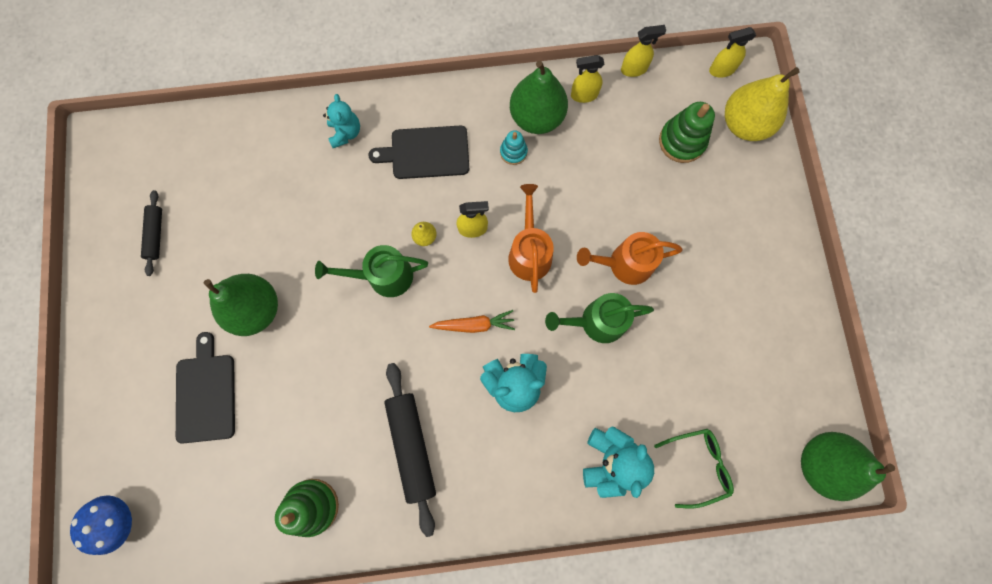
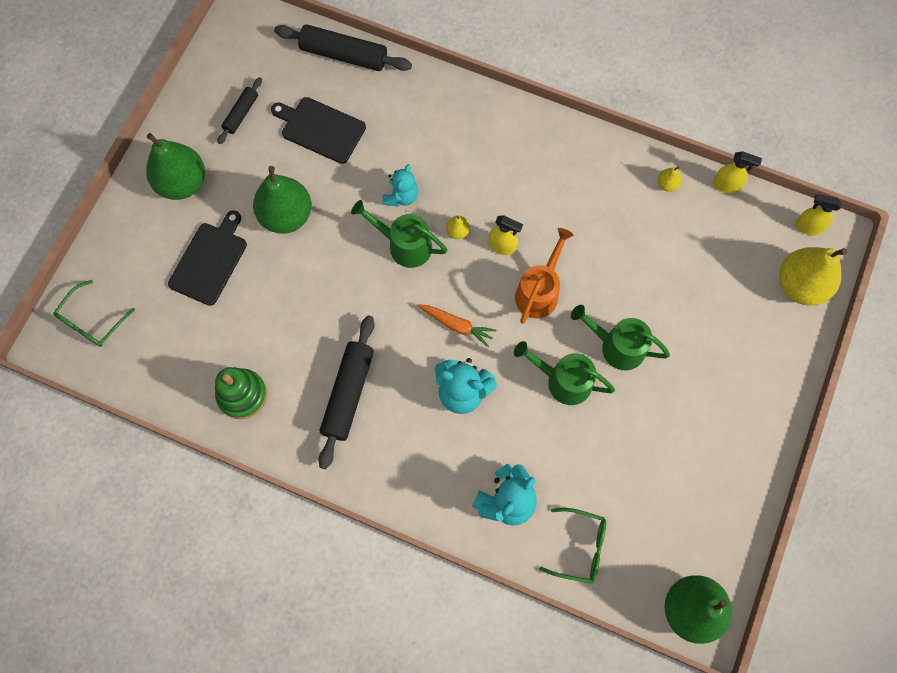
camera: 30 degrees right, 5 degrees down
(121, 519) = (92, 321): blue mushroom -> green glasses
(224, 127) = (344, 55): none -> black rolling pin
(345, 133) = (441, 111): turquoise teddy bear -> turquoise teddy bear (401, 196)
(426, 153) = (499, 163): black cutting board -> black cutting board (320, 129)
(513, 152) = (575, 201): turquoise stacking toy -> none
(536, 117) = (613, 182): green pear -> green pear (182, 183)
(584, 95) = (667, 184): yellow spray bottle -> yellow pear
(624, 264) = (616, 346): orange watering can -> green watering can
(682, 141) = (732, 270): green stacking toy -> none

